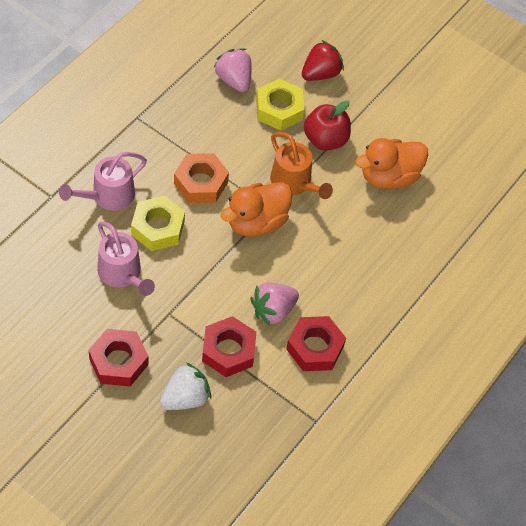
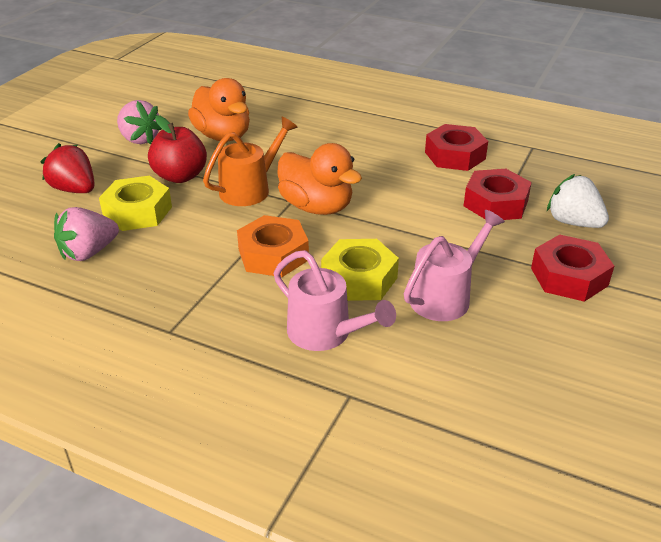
camera: 95 degrees left, 20 degrees down
(273, 310) = (427, 183): pink strawberry -> pink strawberry (139, 139)

